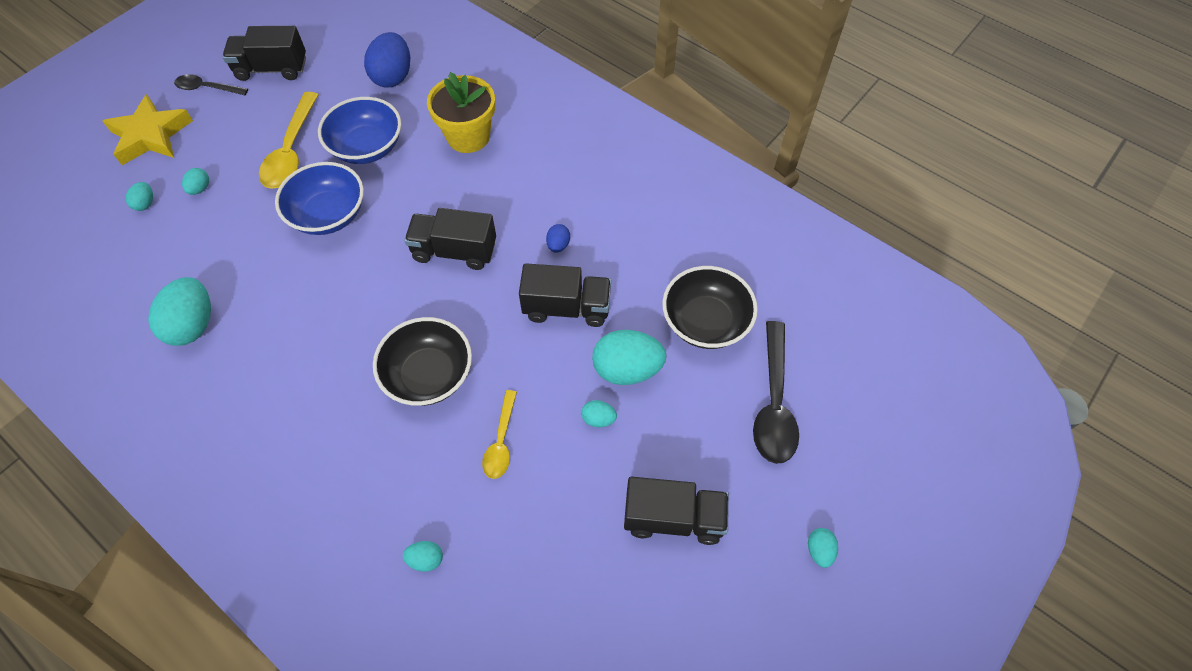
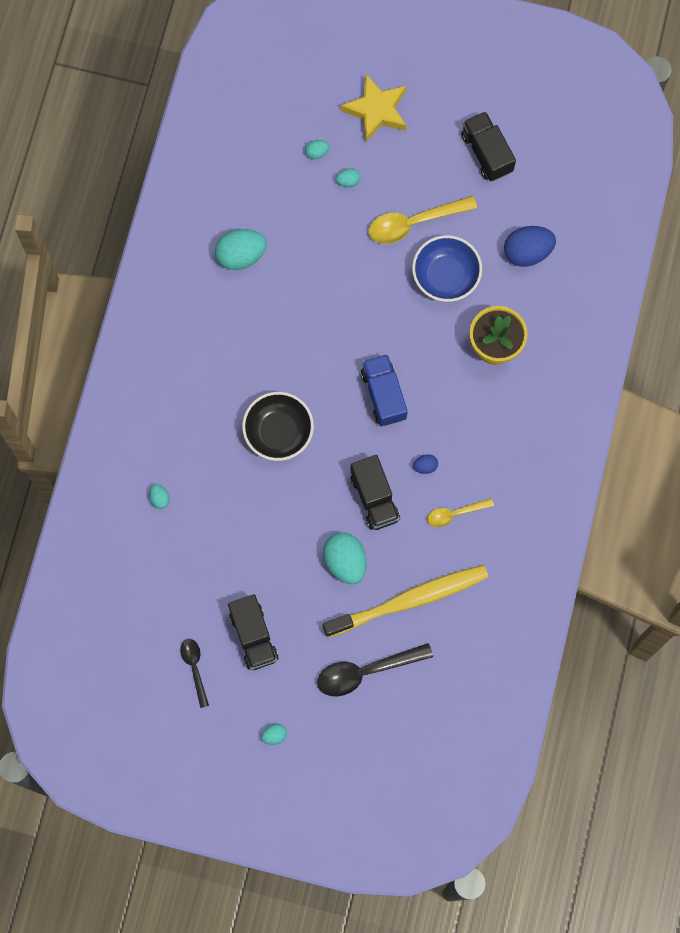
camera: 65 degrees right, 15 degrees up
(207, 88) = (442, 118): black spoon -> black spoon (194, 668)
(328, 215) = (371, 287): blue bowl -> none
(454, 251) = (383, 395): black truck -> blue truck
(501, 442) = (254, 504): yellow spoon -> yellow spoon (455, 514)
(598, 419) = (299, 559): turquoise egg -> none
(705, 322) = (409, 600): black bowl -> yellow toothbrush

